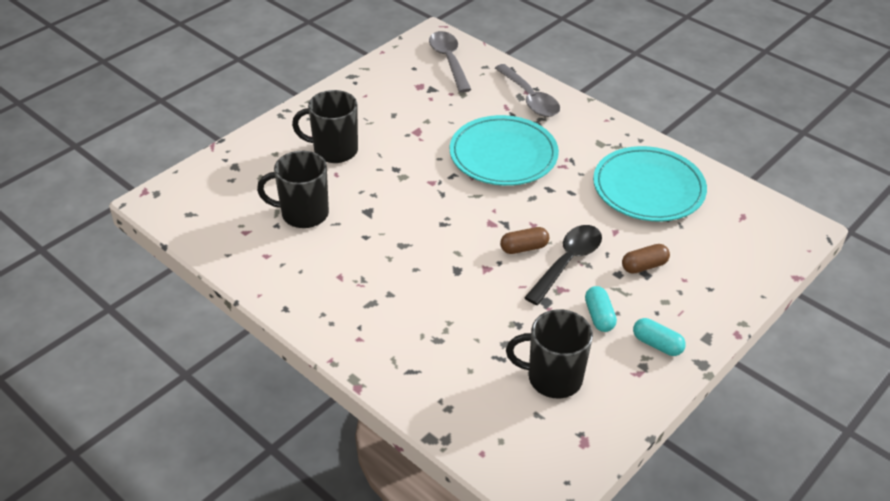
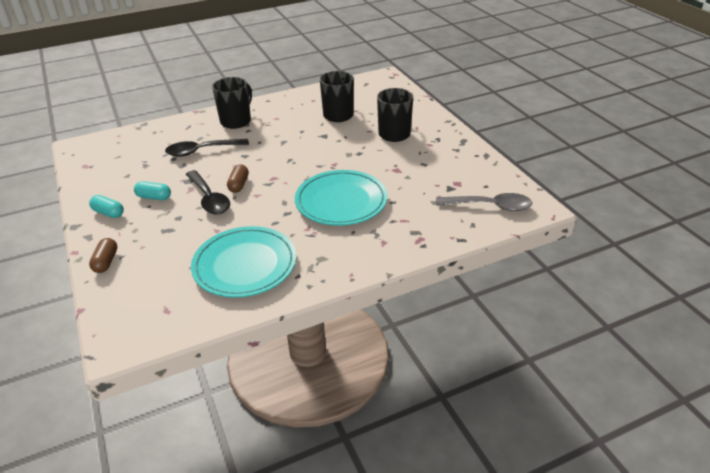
camera: 115 degrees right, 5 degrees down
(470, 320) = (201, 151): none -> black spoon
(530, 98) = (409, 237): grey spoon -> none
(553, 378) = (132, 167): black mug -> black mug (236, 121)
(644, 266) = (172, 232): brown capsule -> brown capsule (106, 262)
(657, 344) = (108, 213): turquoise capsule -> turquoise capsule turned 60 degrees clockwise

